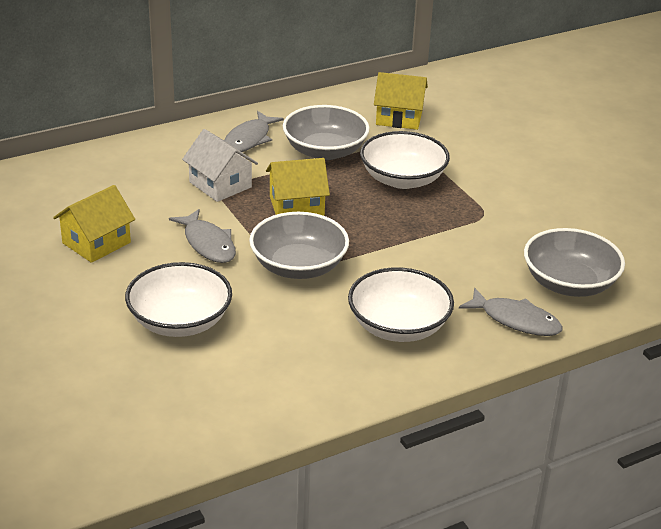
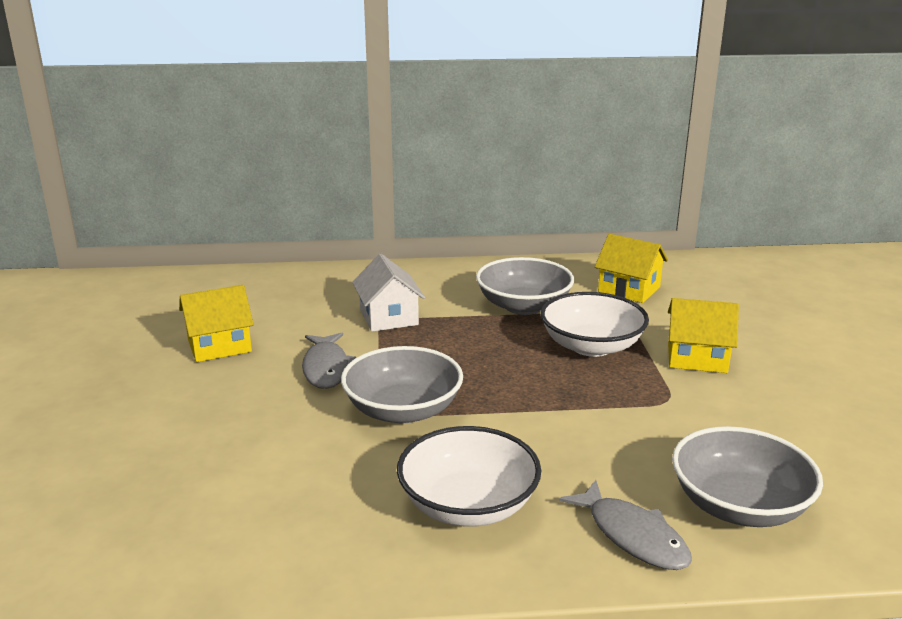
camera: 25 degrees right, 10 degrees down
(180, 321) = (224, 438): white bowl -> none
(249, 139) = (453, 284): grey fish -> none
(296, 206) = (451, 350): yellow house -> yellow house (697, 358)

